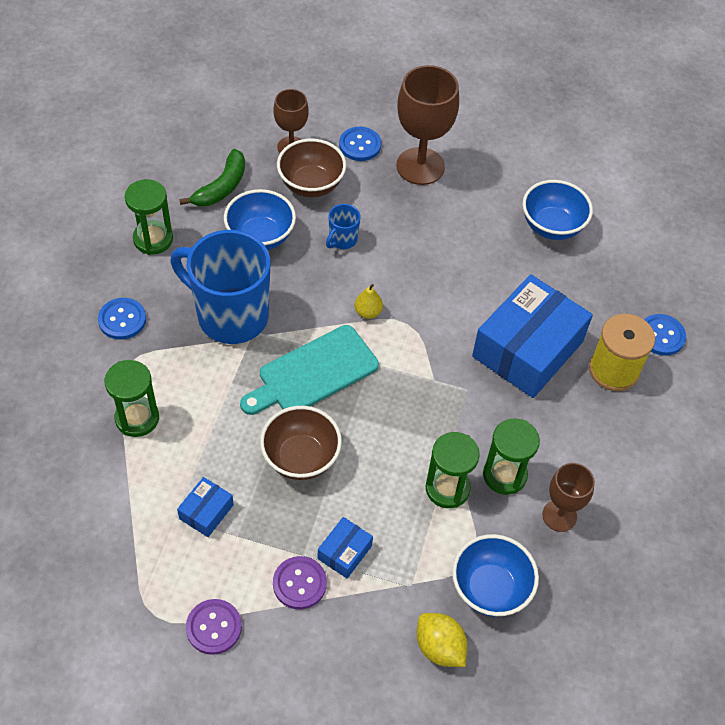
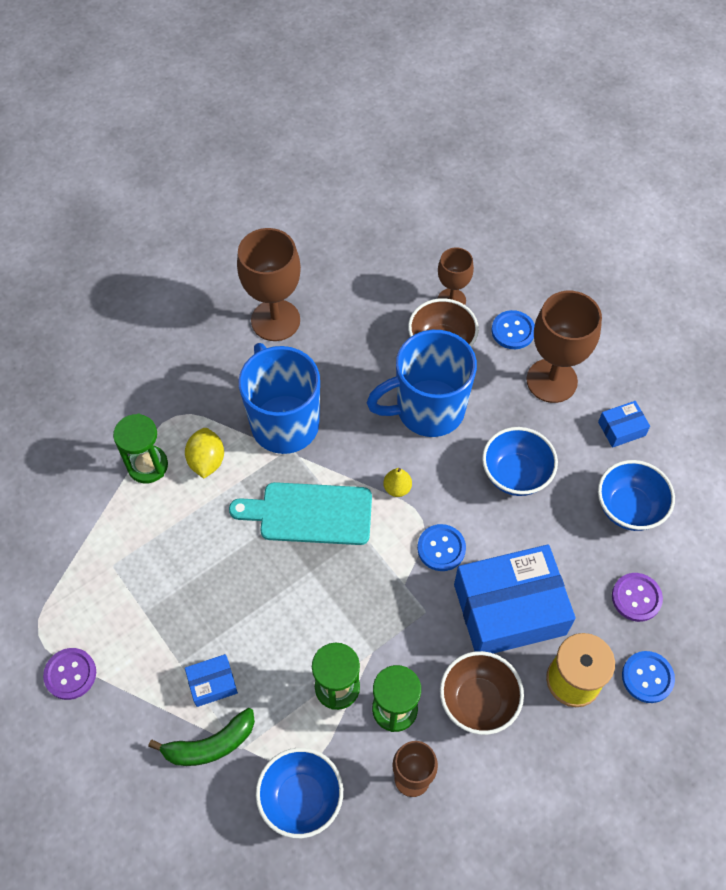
camera: 40 degrees right, 5 degrees up
(122, 320) = (200, 376): blue button -> blue button (441, 548)
(153, 239) = (275, 320): green hourglass -> brown goblet
(206, 512) = (137, 577): blue box -> blue box (621, 429)
(221, 187) = (365, 305): green banana -> green banana (210, 745)
(260, 237) = (362, 367): blue bowl -> blue bowl (515, 474)
(299, 583) = (158, 684): purple button -> purple button (636, 598)
(301, 457) = (242, 580): brown bowl -> brown bowl (478, 701)
(342, 240) = (428, 410): blue mug -> blue mug, size x2.38
(439, 647) = (221, 817): yellow lemon -> yellow lemon (206, 461)

